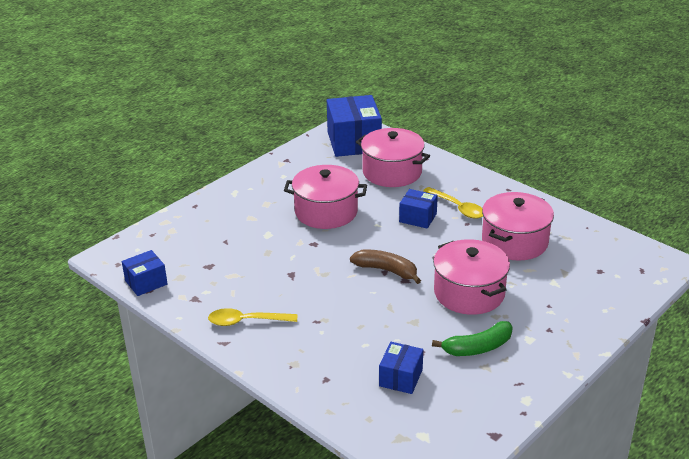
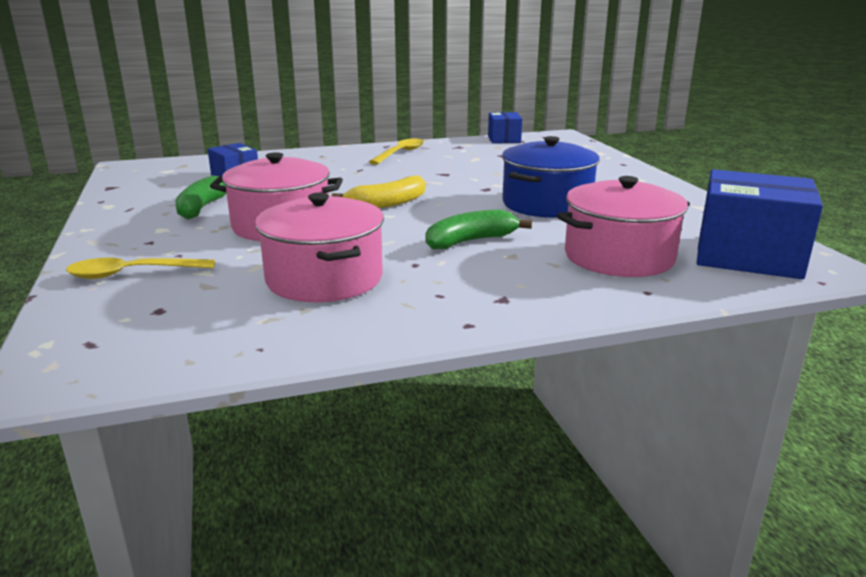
camera: 120 degrees right, 10 degrees down
(326, 212) = (546, 204): pink pot -> blue pot
(386, 270) = (387, 204): brown banana -> yellow banana
(418, 218) = (470, 241): blue box -> green banana
(457, 208) = (462, 270): yellow spoon -> yellow spoon (132, 274)

